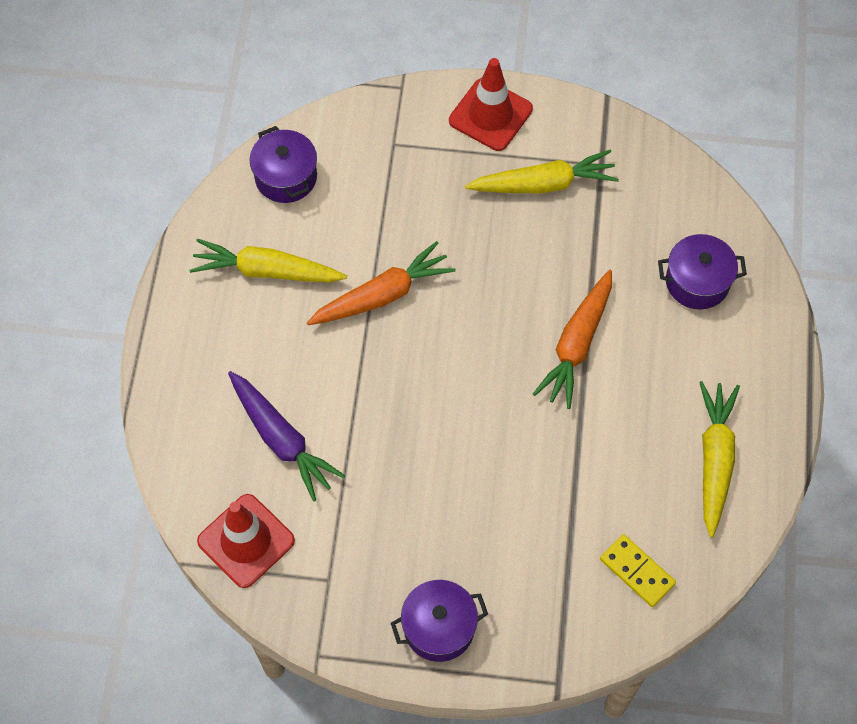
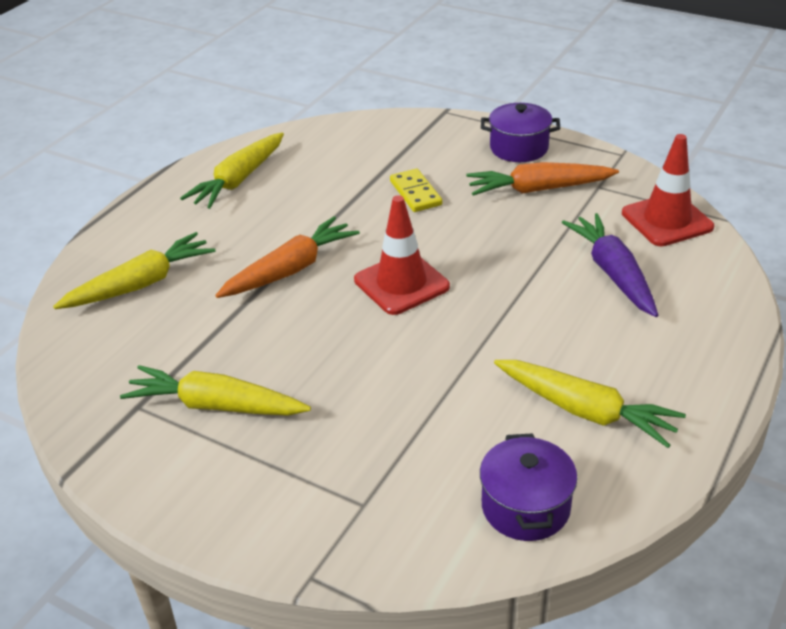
camera: 155 degrees left, 25 degrees down
(382, 295) = (459, 354): orange carrot -> orange carrot (538, 189)
(490, 115) = (219, 500): red traffic cone -> red traffic cone (401, 283)
(637, 571) = (349, 143): yellow domino -> yellow domino (415, 193)
(697, 282) = (141, 284): purple pot -> yellow carrot

